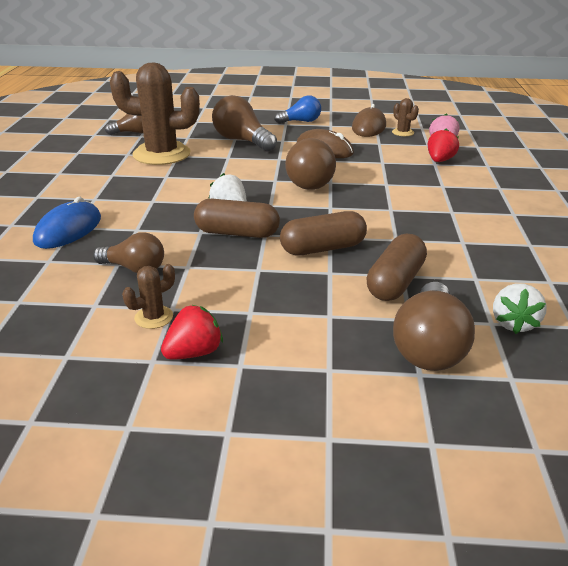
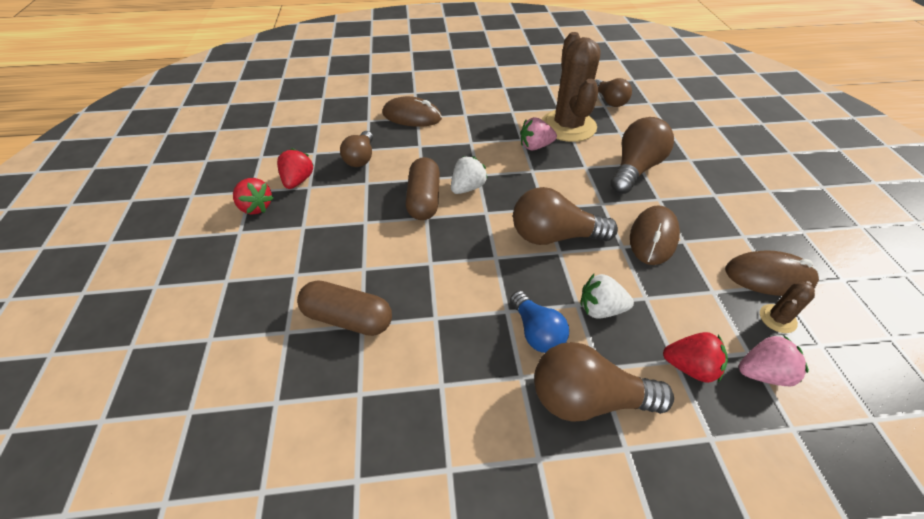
camera: 80 degrees right, 15 degrees up
(68, 230) = (412, 116): blue mouse -> brown mouse
(154, 317) = (298, 181): brown cactus -> red strawberry
(183, 172) = (535, 146): none -> pink strawberry
(301, 121) = (733, 206): blue light bulb -> blue light bulb (536, 332)
(323, 248) = (405, 259): brown capsule -> none
(429, 346) = (244, 345): brown light bulb -> brown light bulb (588, 399)
(513, 323) = (272, 423): white strawberry -> white strawberry (600, 309)

